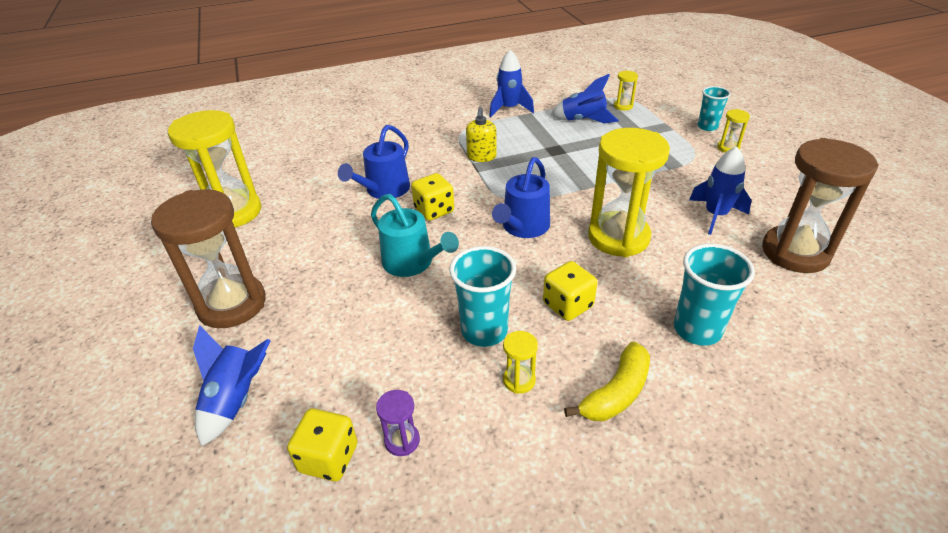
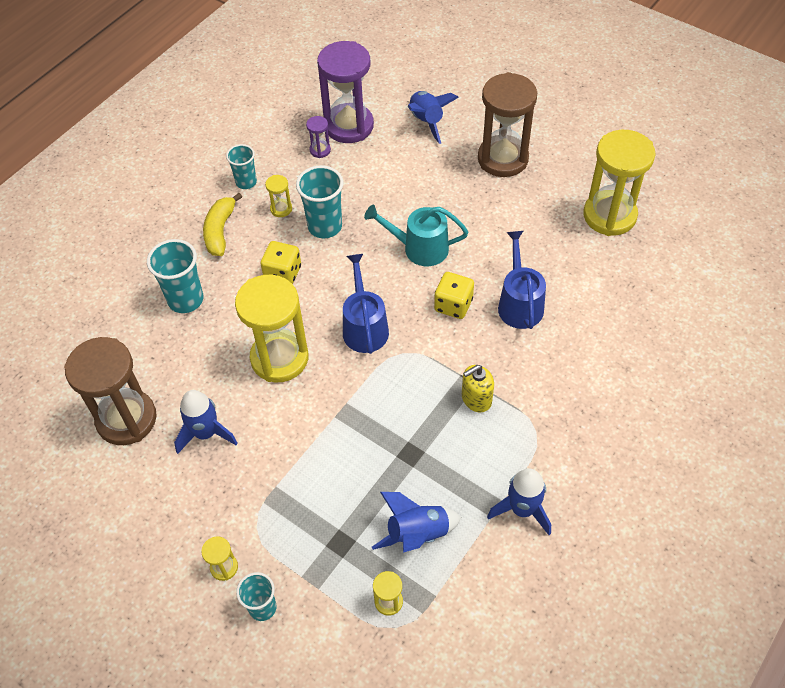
camera: 145 degrees right, 15 degrees up
(328, 458) = (349, 126): yellow dice -> purple hourglass
(481, 156) = (476, 399): yellow soap dispenser -> yellow soap dispenser turned 90 degrees counterclockwise
(540, 449) = (246, 182): none -> turquoise cup

